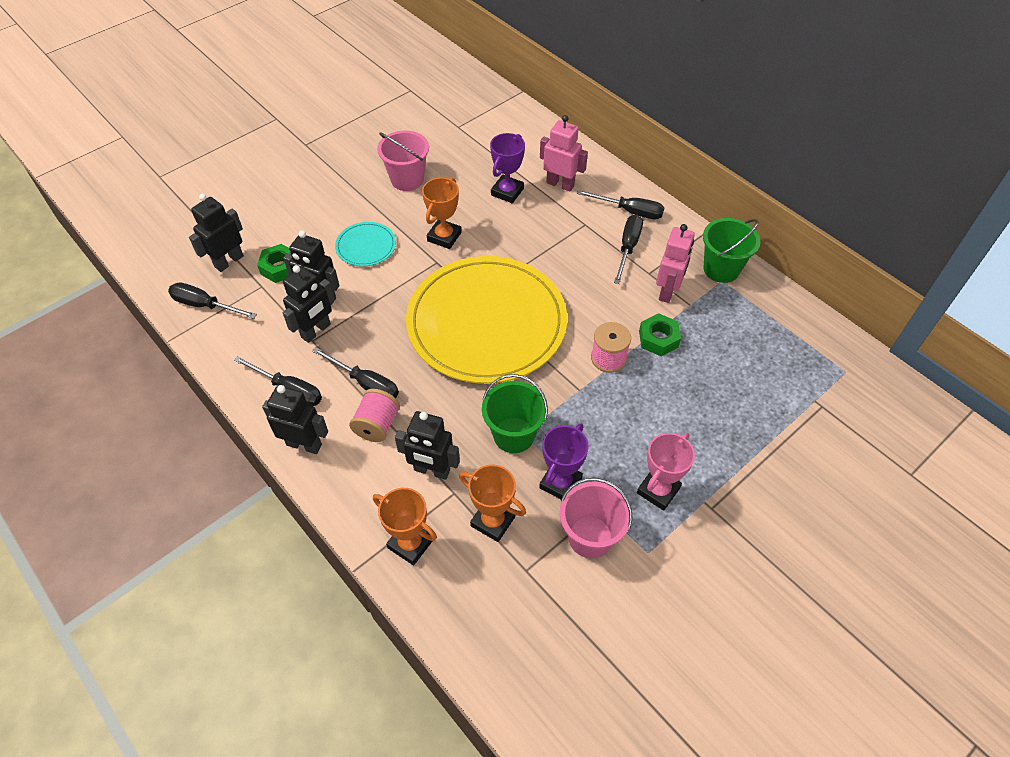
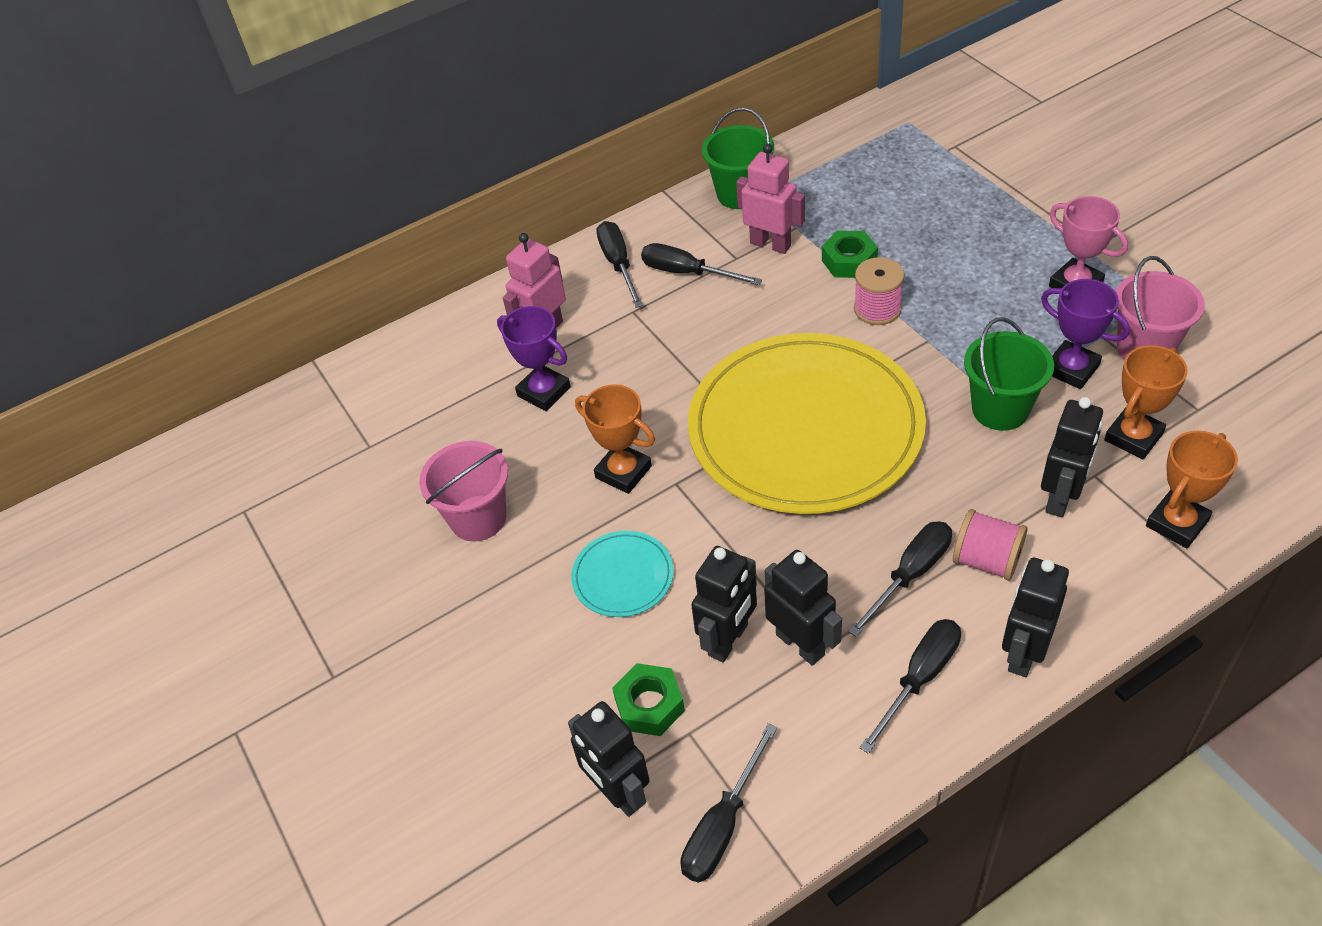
camera: 75 degrees left, 5 degrees down
(630, 211) = (618, 264): black screwdriver -> black screwdriver turned 45 degrees counterclockwise

